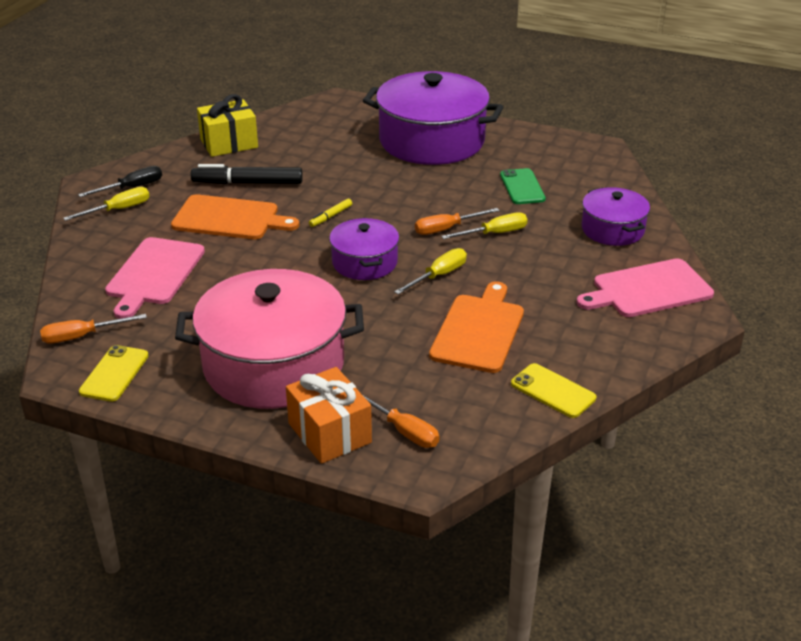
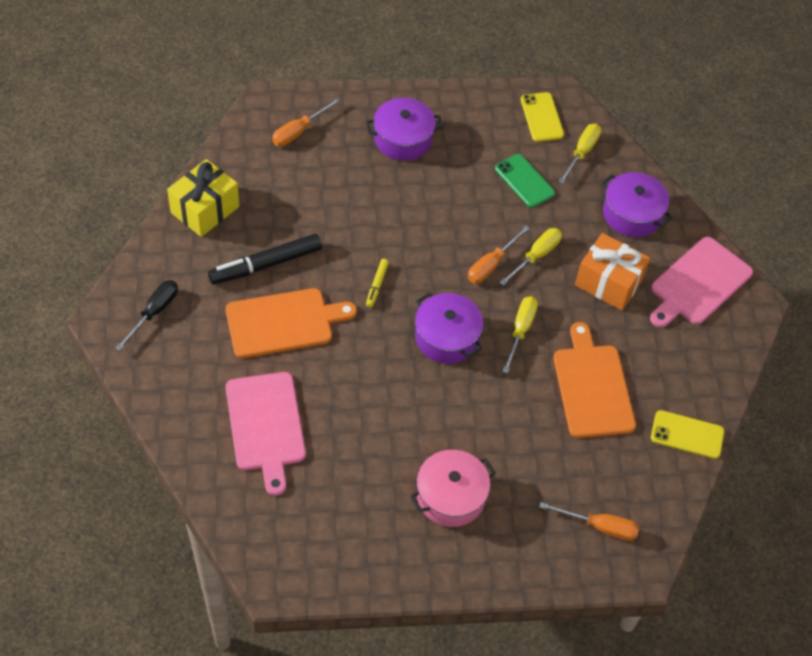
camera: 30 degrees left, 20 degrees up
(82, 336) = (258, 531): orange screwdriver -> orange screwdriver (298, 131)
(114, 374) = (322, 563): yellow phone -> yellow phone (542, 117)
(118, 210) = (165, 350): yellow screwdriver -> yellow screwdriver (582, 152)
(274, 365) = (451, 496): pink pot -> pink pot, size x0.53
(329, 433) = (545, 553): orange gift -> orange gift (608, 283)
(431, 141) = (403, 139): purple pot -> purple pot, size x0.53

